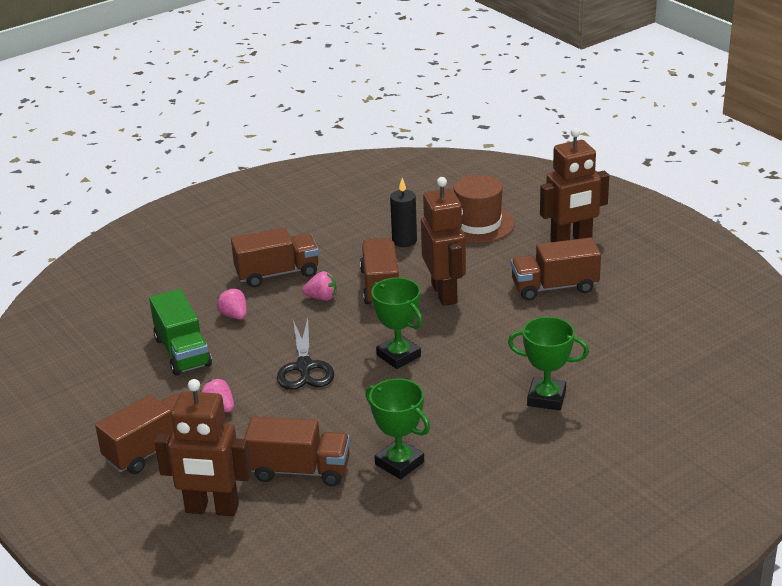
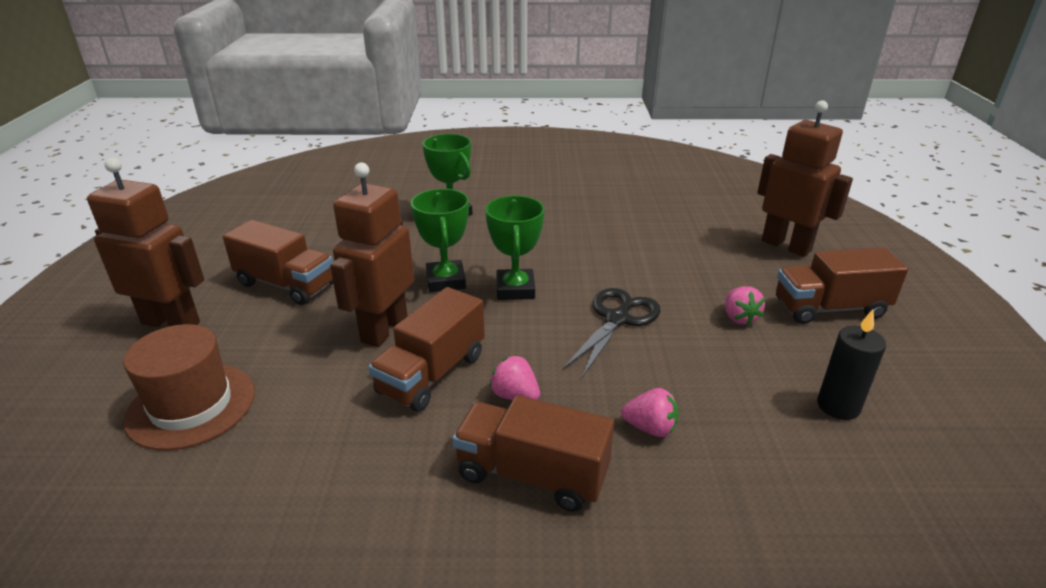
camera: 145 degrees left, 0 degrees up
(182, 352) = (753, 405): green truck -> none
(234, 316) = (650, 428): pink strawberry -> pink strawberry turned 75 degrees counterclockwise
(299, 470) = (693, 242): brown truck -> none
(399, 463) = (610, 219): green trophy -> green trophy (446, 281)
(404, 241) = (307, 432): black candle -> black candle (838, 406)

